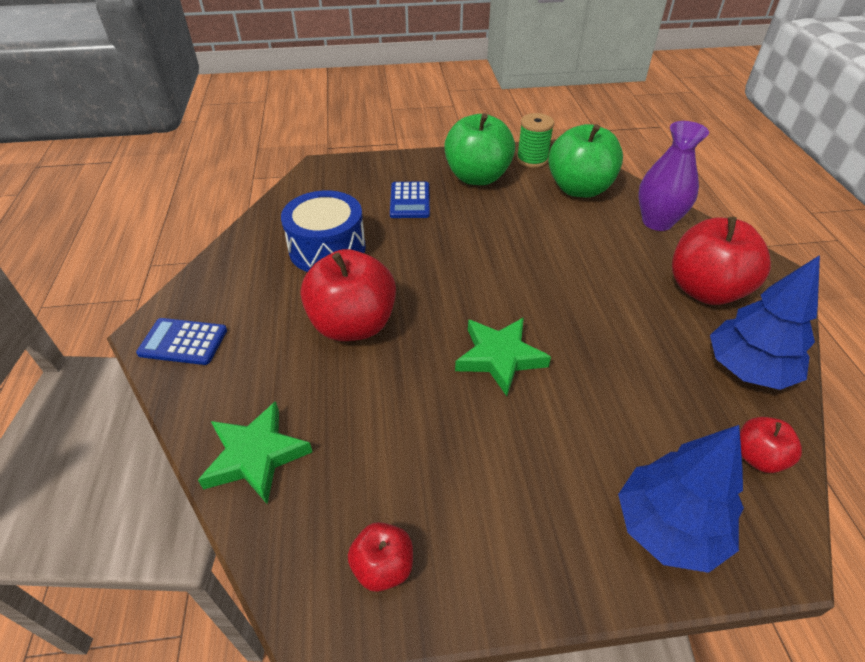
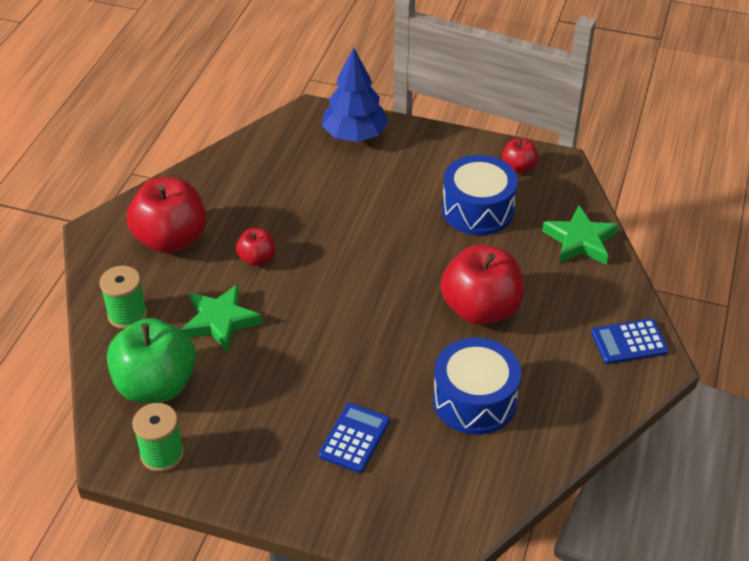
camera: 155 degrees left, 0 degrees up
(183, 342) = (629, 342): blue calculator -> blue calculator turned 135 degrees clockwise
(411, 454) = (478, 209): none -> blue drum
(477, 177) = (252, 448): green apple -> none
(499, 357) = (379, 245): green star -> green star (220, 321)
(657, 222) = (127, 314): purple vase -> green spool
(748, 369) = (214, 182): blue tree -> none
(758, 457) = (270, 143): red apple -> red apple (257, 259)

